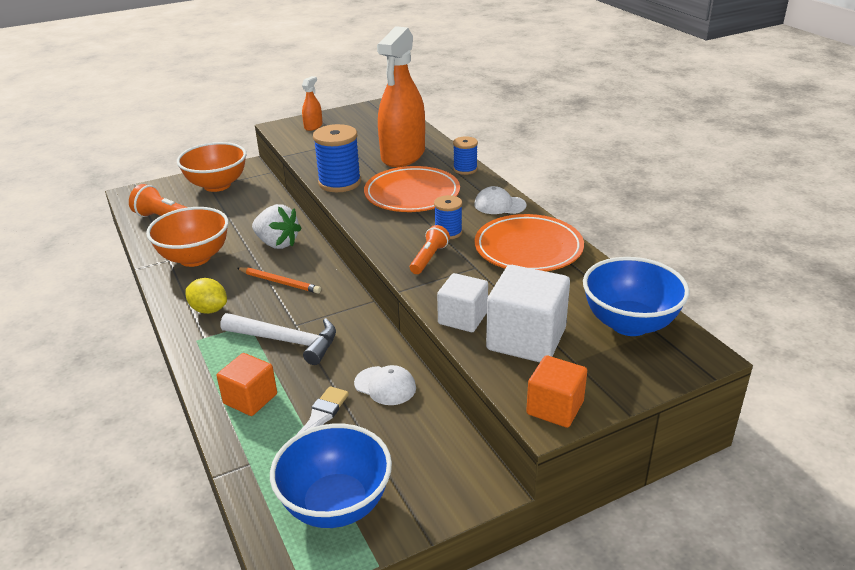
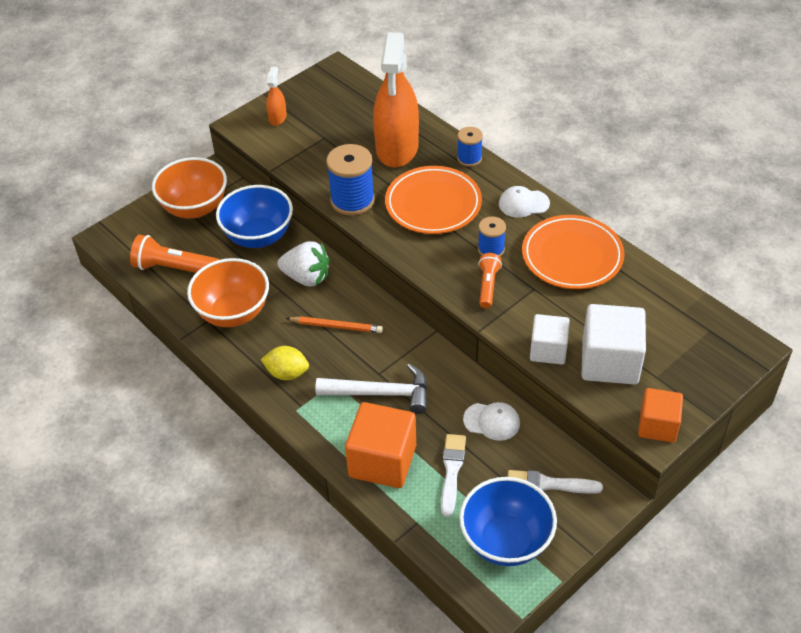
camera: 15 degrees left, 15 degrees up
(250, 399) = (382, 461): orange cube -> orange cube, size x1.59
(416, 457) = (549, 484): none -> white brush
(629, 323) = (687, 327): blue bowl -> blue bowl (258, 236)

